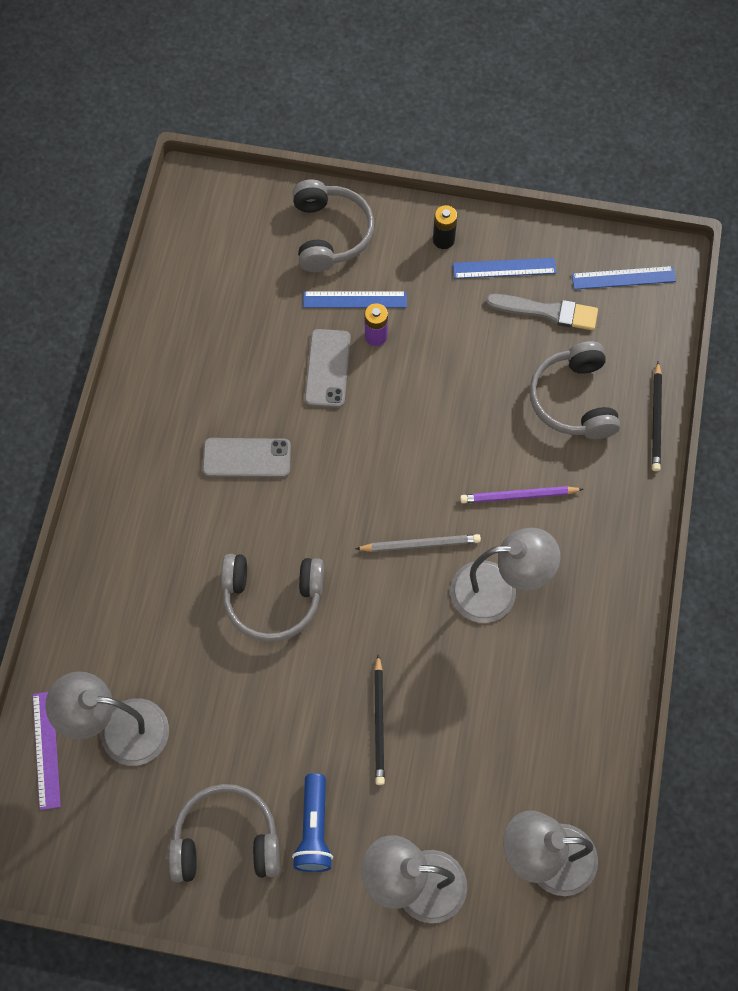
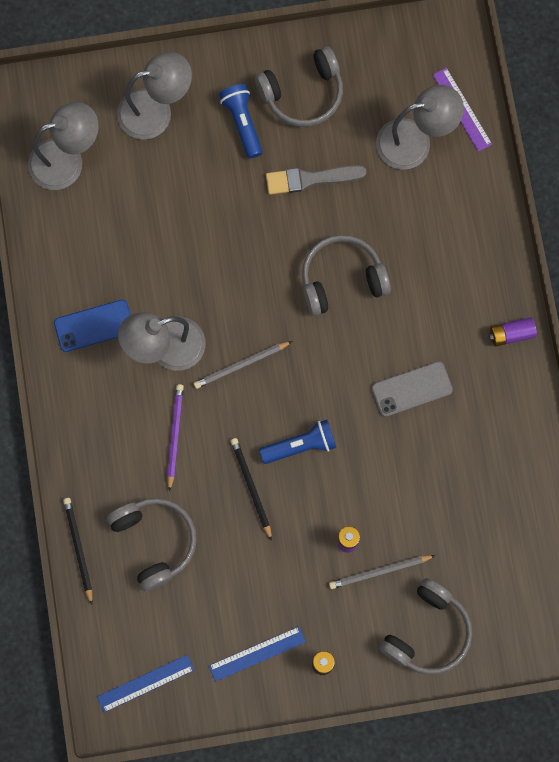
camera: 160 degrees right, 10 degrees up
(116, 477) = (511, 334): none -> purple battery
(327, 368) = (377, 495): grey phone -> none
(330, 234) = (428, 632): grey headphones -> grey headphones turned 120 degrees counterclockwise
(354, 299) = (379, 572): blue ruler -> grey pencil
(379, 722) = (223, 214): black pencil -> black pencil (251, 487)
(387, 441) = (300, 445): none -> blue flashlight
(518, 496) = (174, 435): purple pencil -> purple pencil turned 60 degrees counterclockwise
(547, 312) = (204, 622): grey brush -> grey brush (310, 179)
(572, 645) = (94, 325): none -> blue phone

